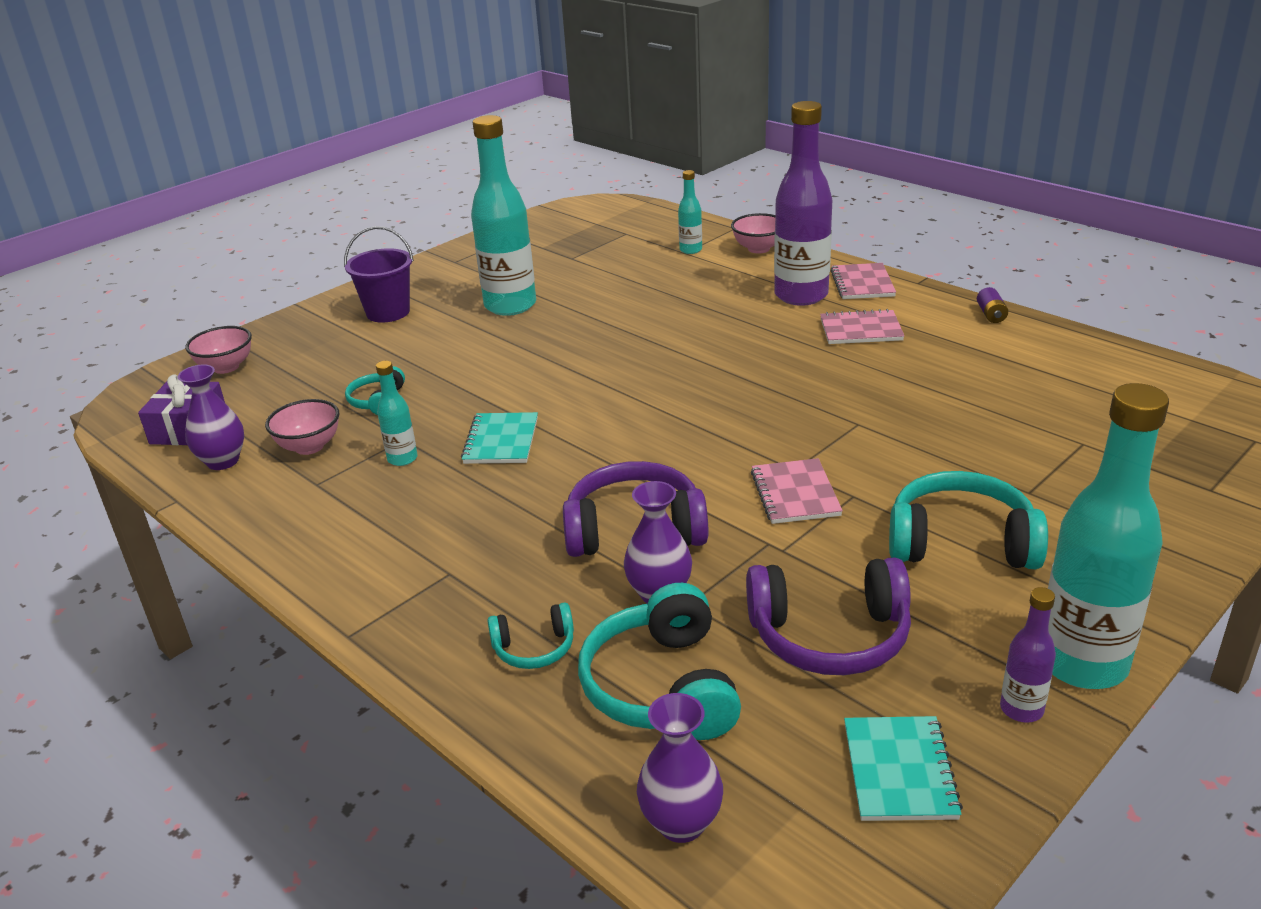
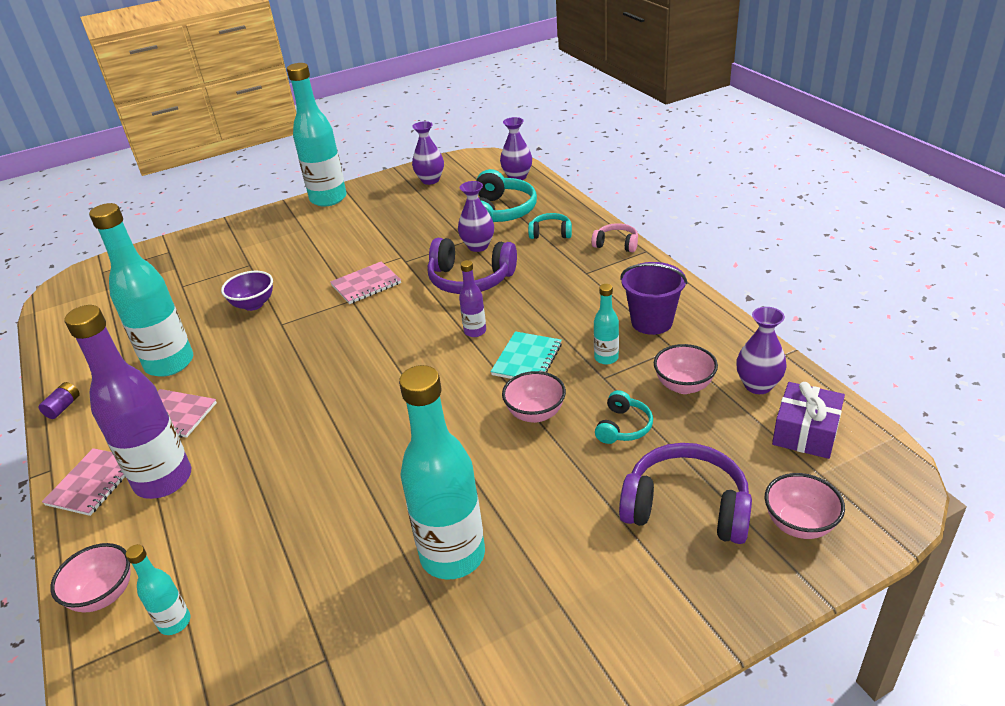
camera: 160 degrees left, 5 degrees up
(388, 312) = (604, 588): purple bucket -> purple bucket (651, 322)
(403, 642) = (616, 244): none -> pink headphones
(473, 395) = (535, 414): none -> pink bowl
(795, 494) = (366, 284): pink notebook -> pink notebook turned 45 degrees clockwise
(830, 636) = (414, 220): purple headphones -> purple headphones (686, 507)
(899, 771) = (430, 180): turquoise notebook -> purple vase
(932, 439) = (253, 304): none -> purple bowl
(938, 363) = (170, 363): none -> turquoise bottle
(961, 542) = (314, 246): turquoise headphones -> none
(1021, 709) = (368, 189): purple bottle -> purple bottle (475, 331)

